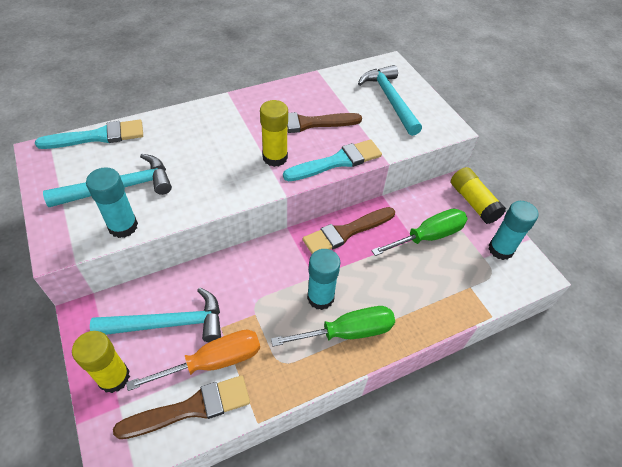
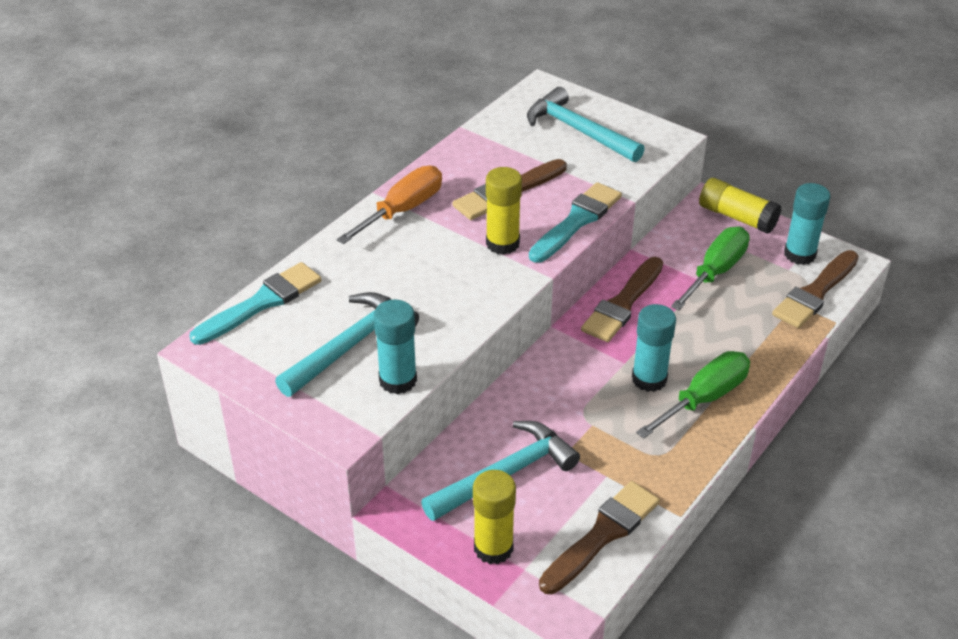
camera: 25 degrees left, 10 degrees down
(213, 362) = (588, 486): orange screwdriver -> orange screwdriver (402, 210)
(492, 285) = (815, 293): none -> brown brush

